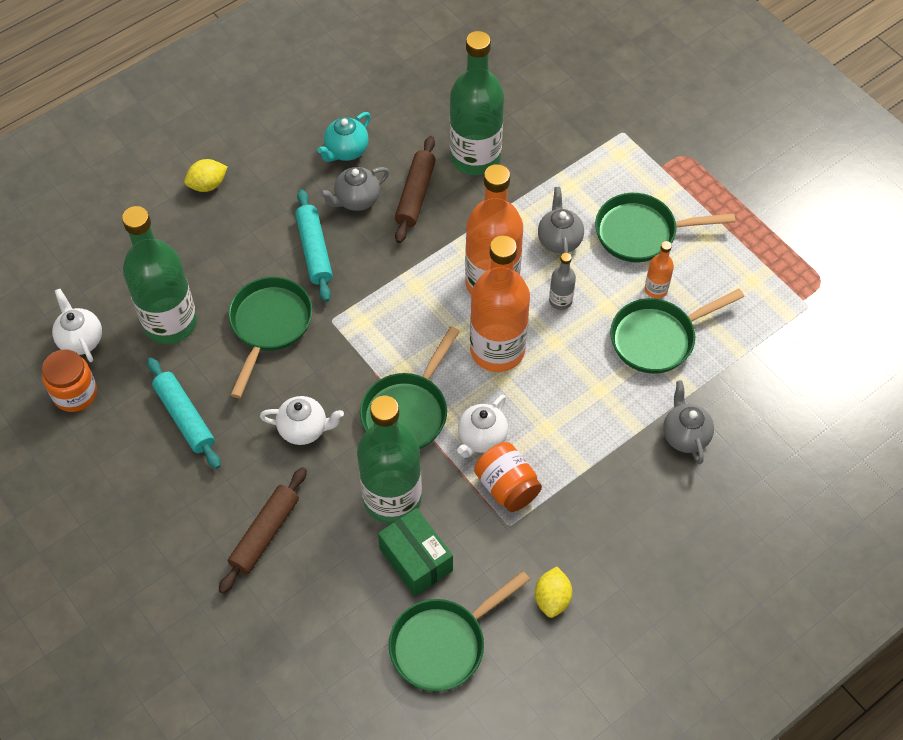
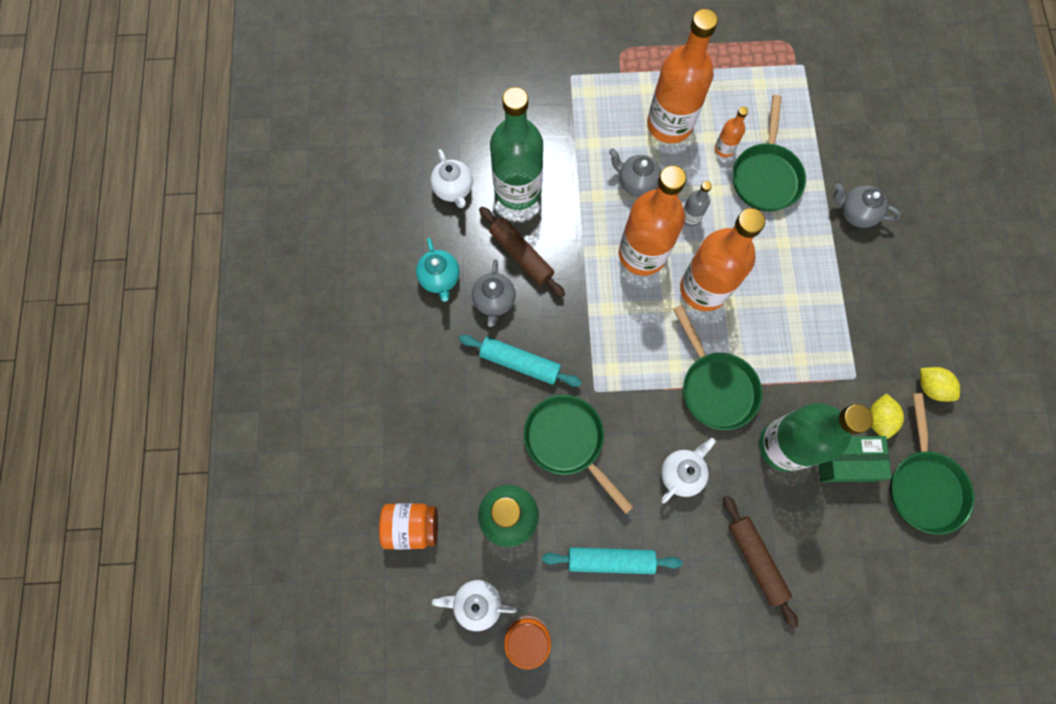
camera: 55 degrees left, 15 degrees up
(207, 185) = (392, 406): yellow lemon -> yellow lemon (878, 419)
(481, 438) = (772, 349): white teapot -> white teapot (453, 189)
(507, 487) = (823, 358): orange jar -> orange jar (412, 526)
(641, 233) = (669, 124): green pan -> orange bottle

